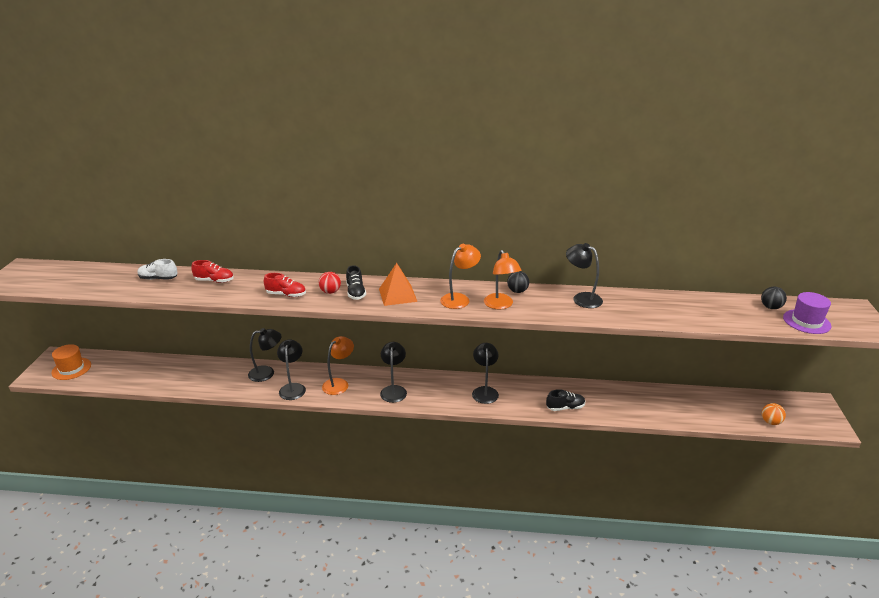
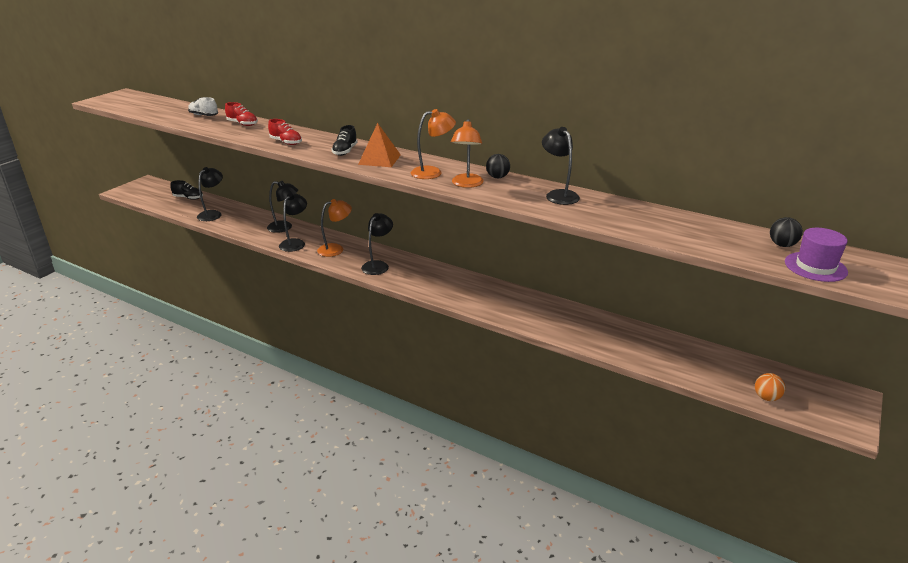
camera: 25 degrees right, 0 degrees up
(71, 369) = (148, 192): orange hat -> none
(330, 292) = (324, 147): red ball -> none
(484, 391) = (462, 287): black lamp -> black lamp (213, 214)
(565, 407) = (531, 320): black shoe -> black shoe (188, 198)

